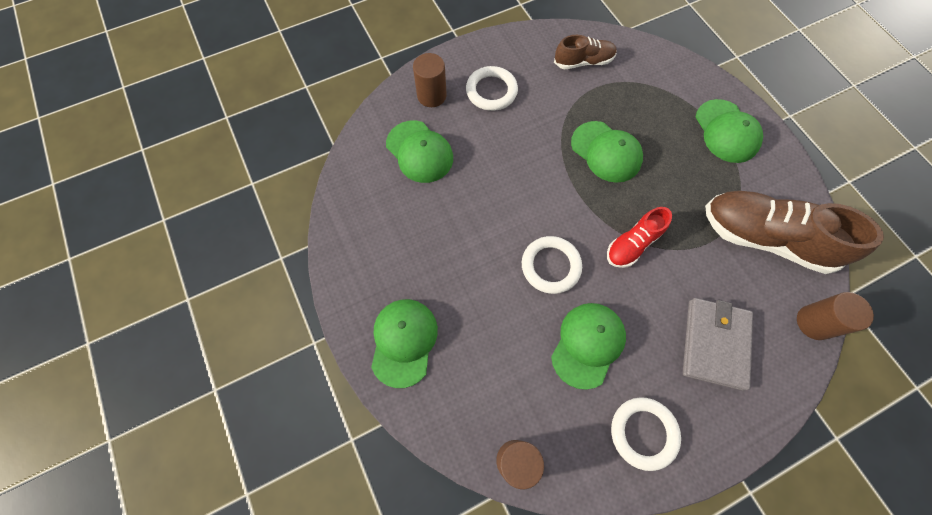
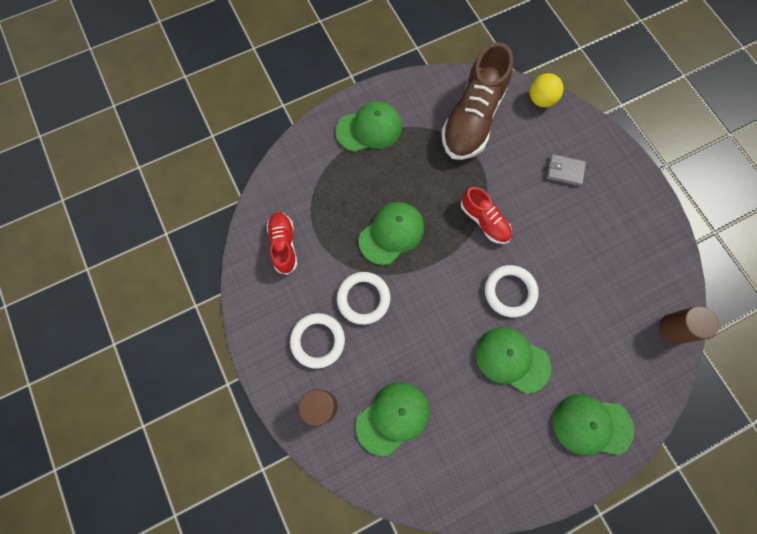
camera: 90 degrees left, 5 degrees up
(583, 62) = (284, 245): brown shoe -> red shoe
(587, 344) = (576, 266): green cap -> green cap (512, 359)
(643, 433) = (639, 232): white ring -> white ring (363, 298)
(714, 343) = (565, 171): grey wallet -> grey wallet, size x0.56
(814, 322) = (541, 100): brown cylinder -> yellow ball

